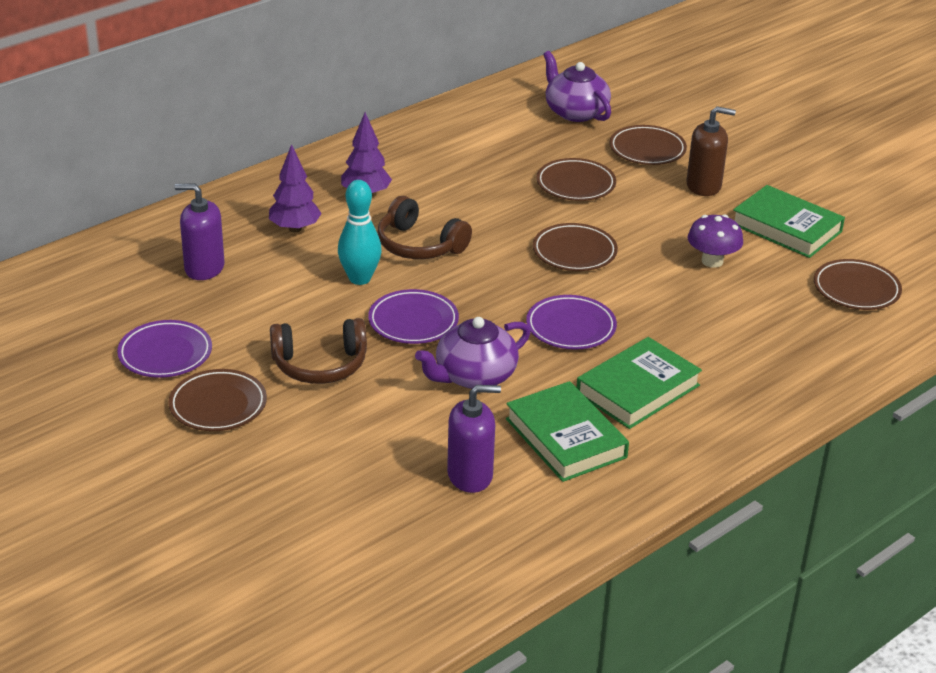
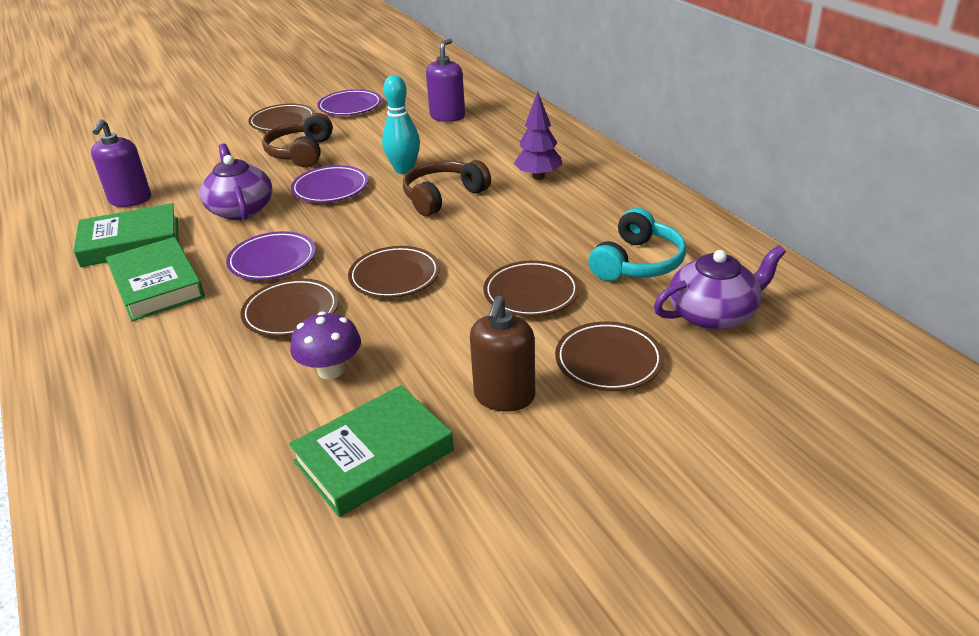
camera: 105 degrees right, 0 degrees up
(295, 228) = (491, 147): purple tree -> none
(514, 140) = (638, 263): none -> turquoise headphones
(856, 289) = (199, 491): brown plate -> brown plate (291, 312)

